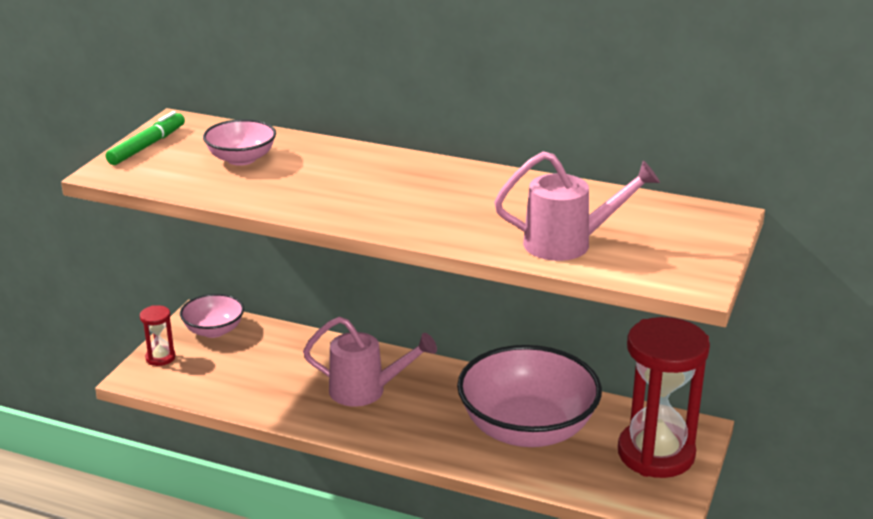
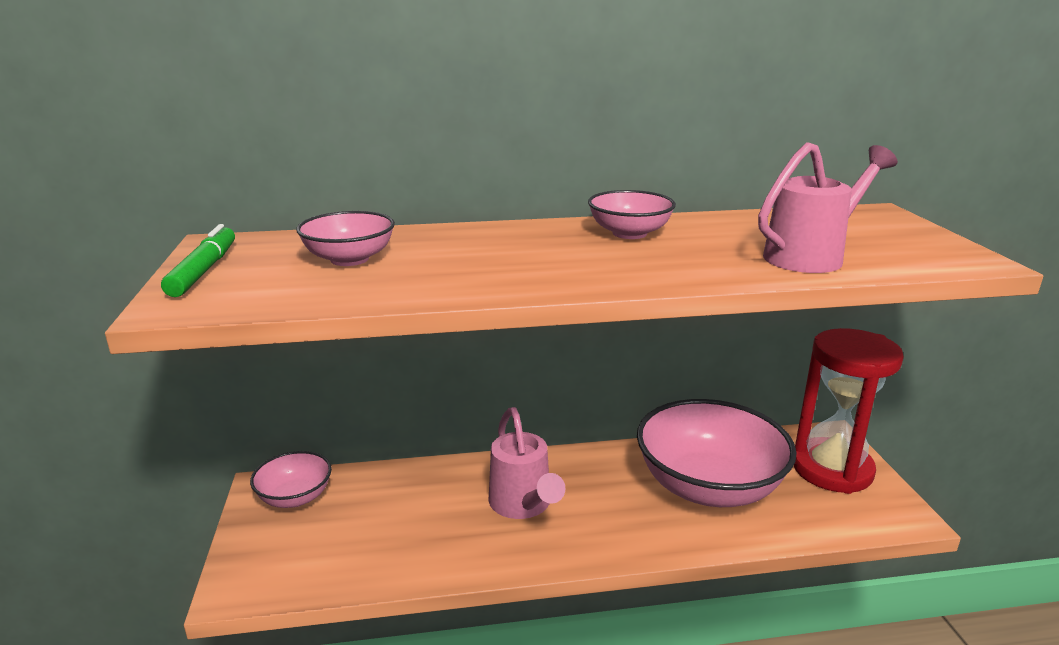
camera: 30 degrees left, 5 degrees down
(160, 357) = (251, 552): red hourglass -> none
(366, 391) = (523, 505): pink watering can -> pink watering can turned 90 degrees clockwise
(466, 184) = (629, 233): none -> pink bowl

